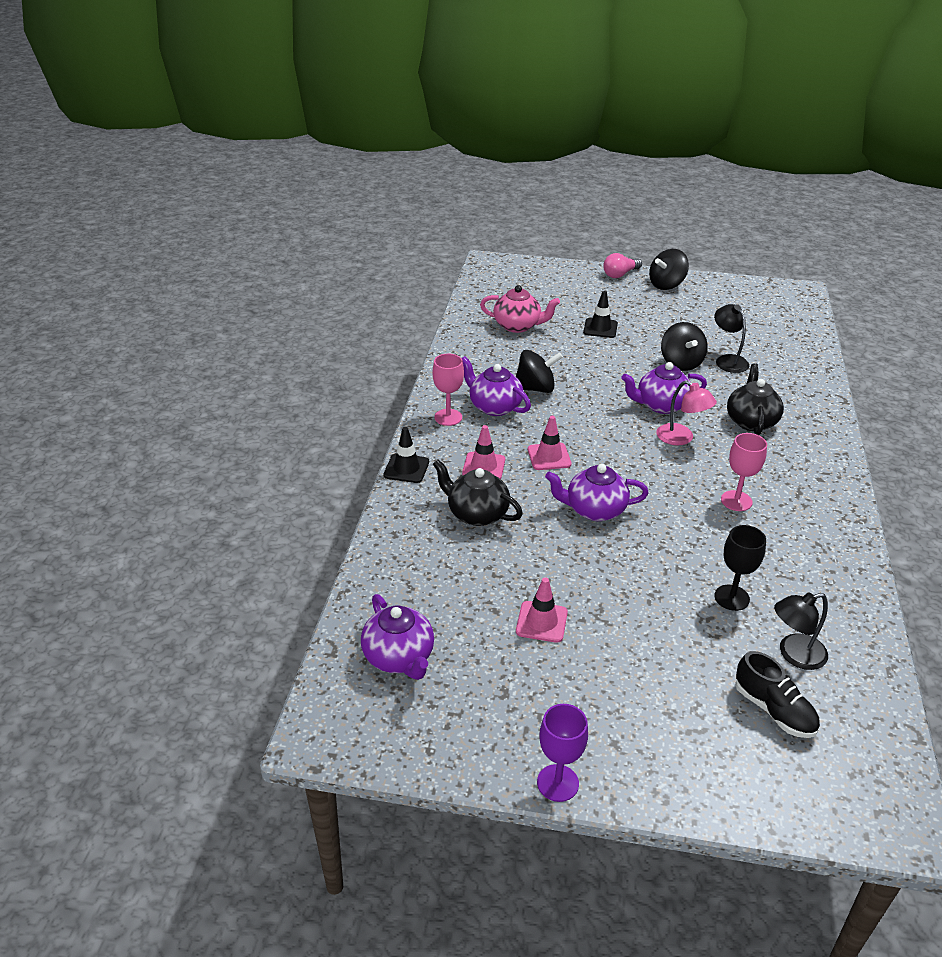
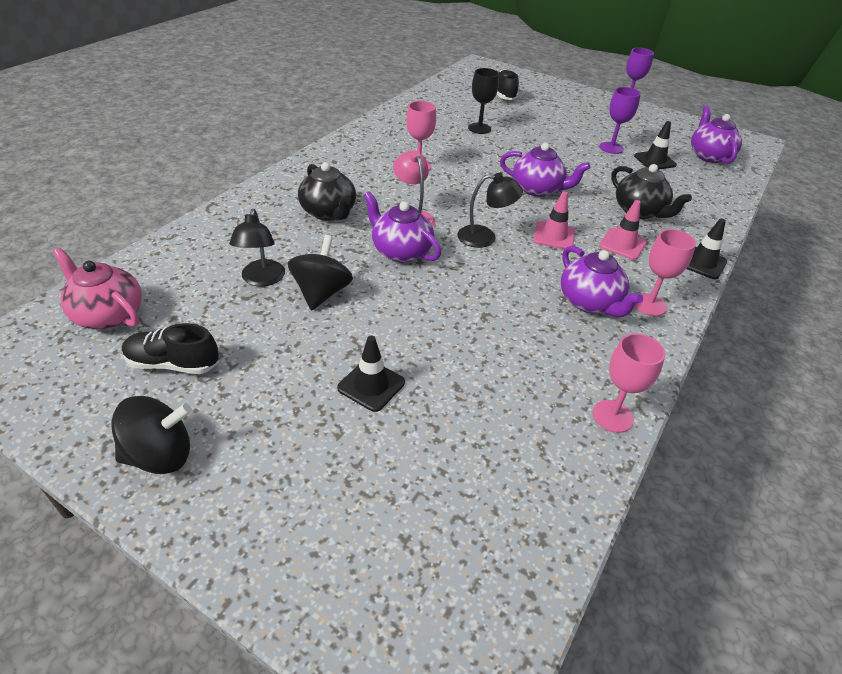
camera: 160 degrees left, 5 degrees up
(458, 347) = (612, 416): none -> pink goblet
(476, 614) = (654, 161): none -> black traffic cone
(518, 326) = (497, 434): pink teapot -> pink teapot (107, 314)
(535, 388) = (529, 311): black spinning top -> none
(541, 622) = (611, 148): pink traffic cone -> purple goblet
(620, 274) = (206, 524): pink light bulb -> none
(660, 405) = (400, 251): purple teapot -> purple teapot turned 150 degrees counterclockwise
(711, 311) = (173, 364): none -> black shoe
(751, 421) = (329, 212): black teapot -> black teapot turned 60 degrees counterclockwise
(794, 655) = (468, 104): black lamp -> black lamp (485, 237)

